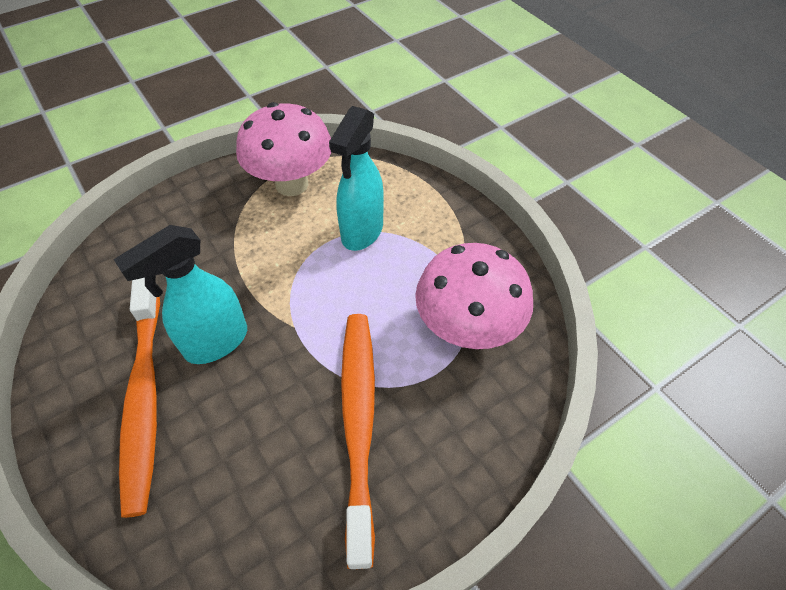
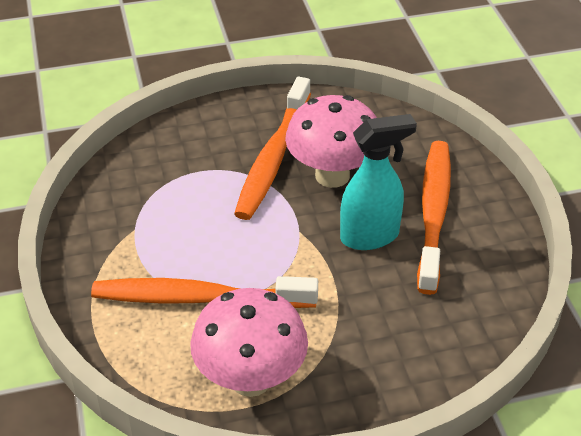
camera: 160 degrees left, 10 degrees down
(362, 232) = (199, 298): turquoise spray bottle -> orange toothbrush
(467, 329) = (155, 191): pink mushroom -> pink mushroom (332, 175)

